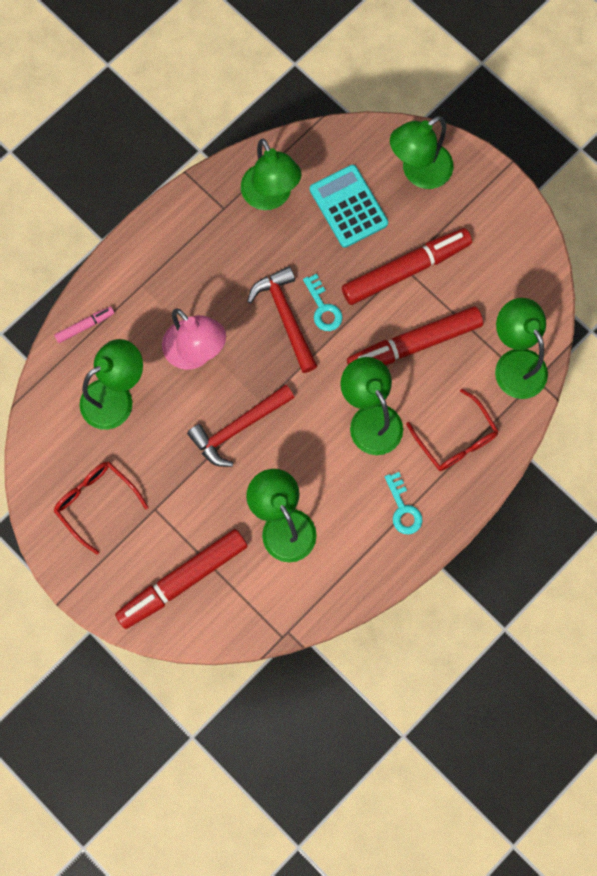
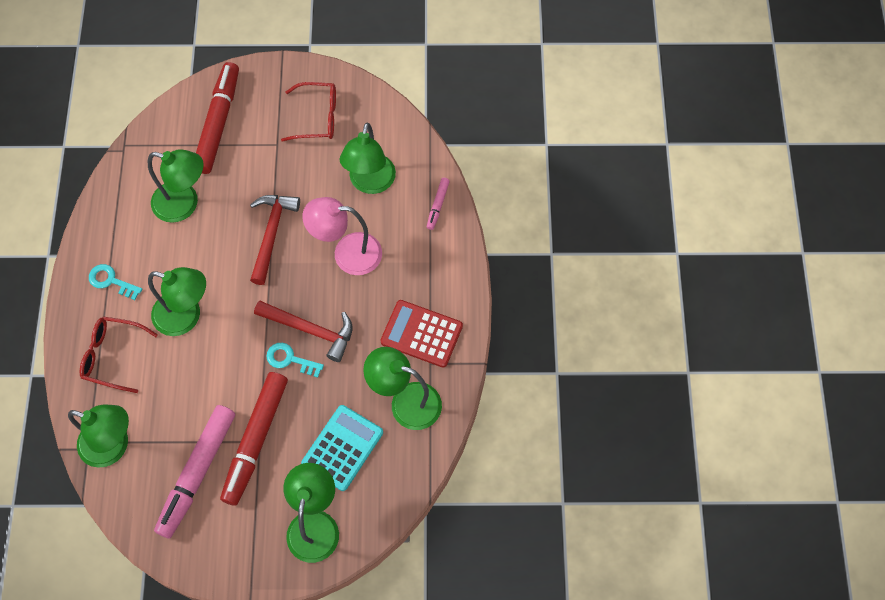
camera: 135 degrees right, 10 degrees down
(207, 235) = (421, 334): none -> red calculator
(348, 206) = (342, 448): turquoise calculator -> turquoise calculator turned 75 degrees counterclockwise
(414, 344) = (201, 393): red marker -> none
(470, 285) = (197, 473): none -> pink marker

